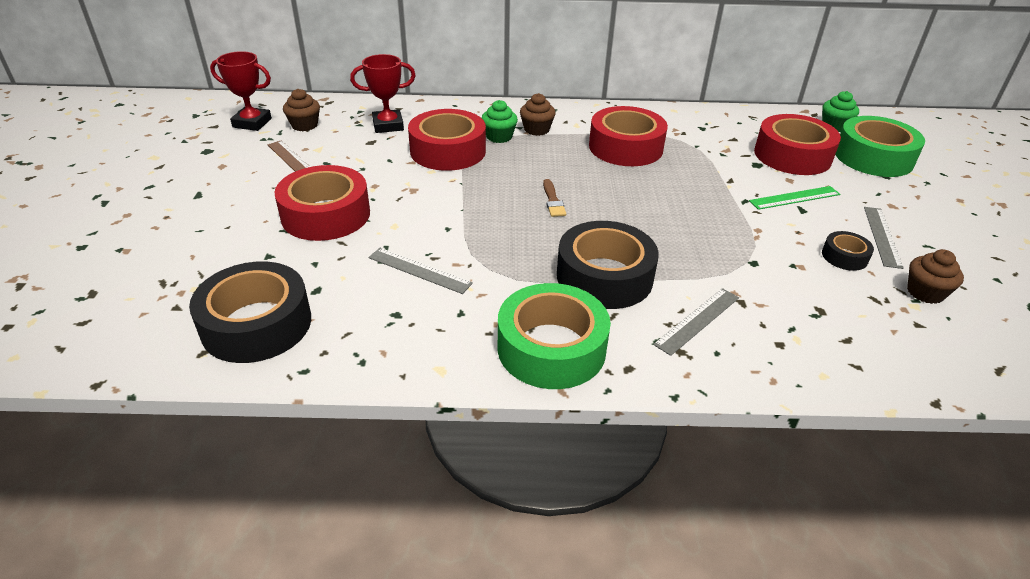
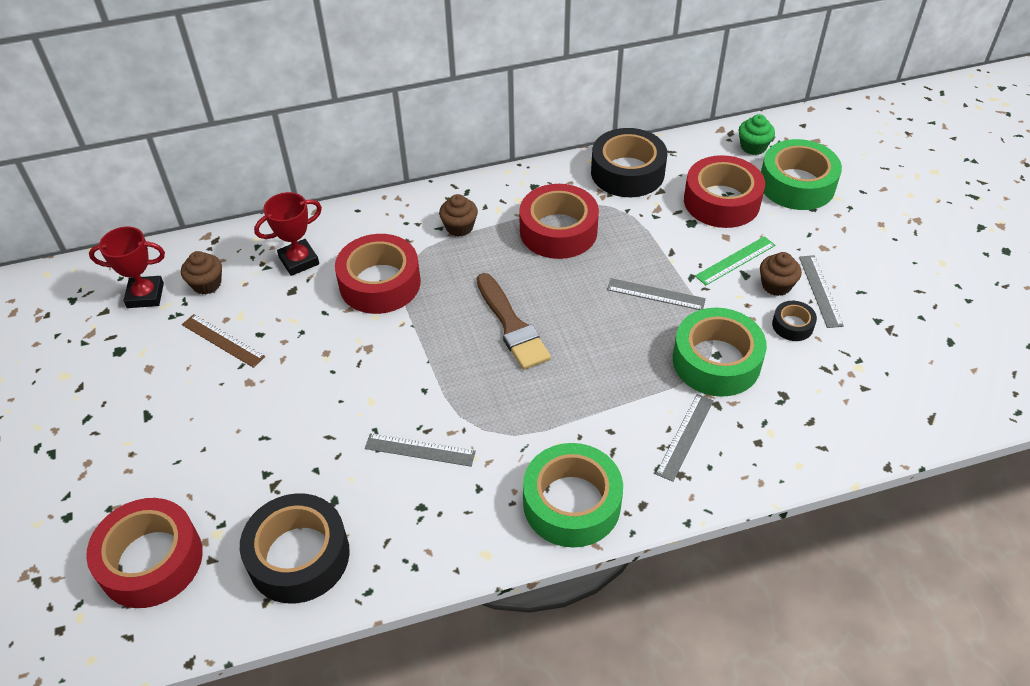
camera: 15 degrees left, 10 degrees up
(326, 215) = (295, 406): red tape -> red tape (151, 560)
(499, 137) = (424, 248): green cupcake -> none
(553, 201) = (512, 326): brown brush -> brown brush, size x1.97
(604, 277) = (591, 409): black tape -> black tape (627, 172)
(704, 206) = (656, 294): none -> grey ruler
(752, 267) = (716, 361): none -> green tape
(925, 292) = (865, 350): brown cupcake -> brown cupcake (776, 285)

